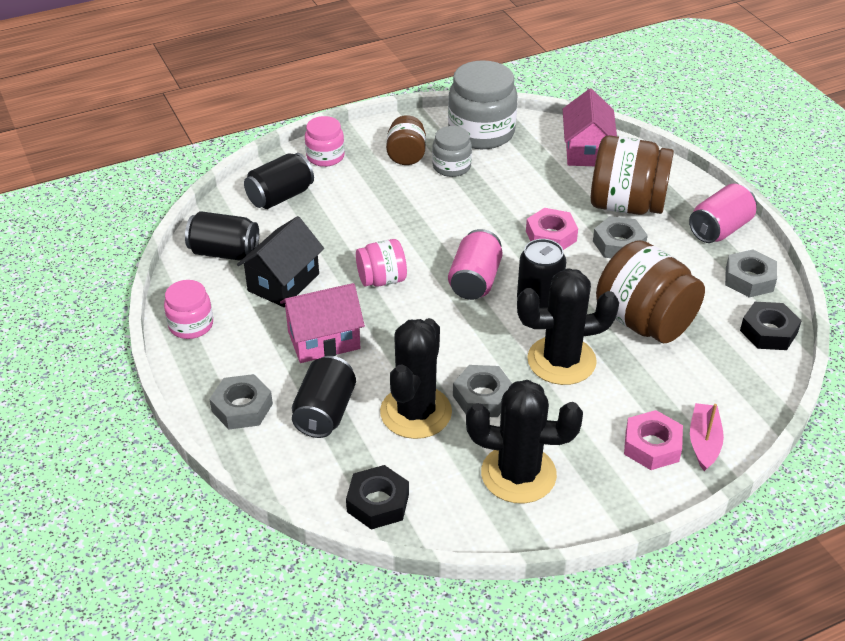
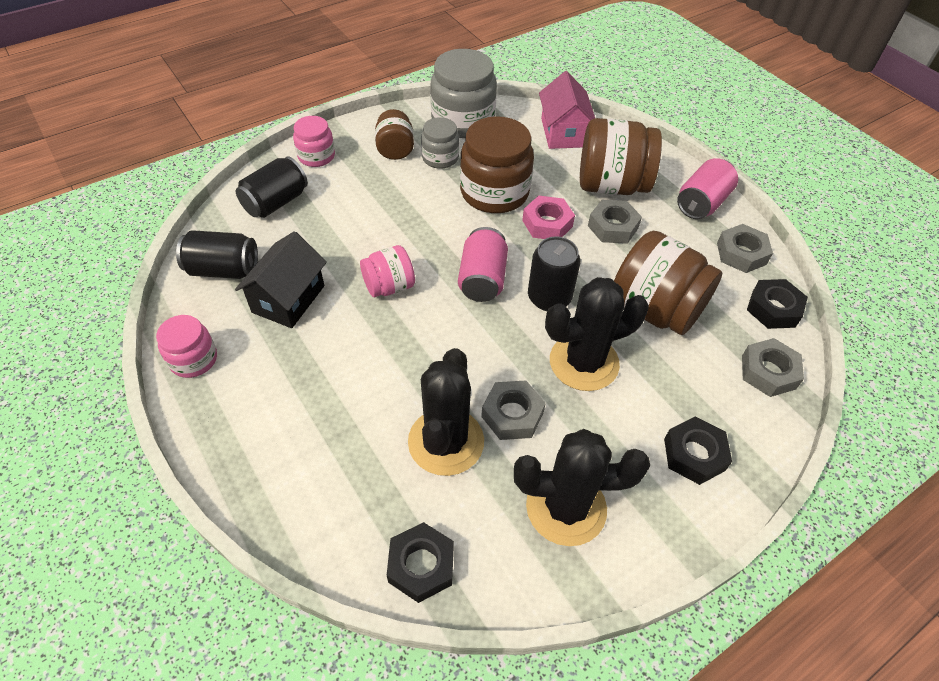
camera: 10 degrees left, 10 degrees up
(242, 407) = (257, 457): grey nut -> grey nut (768, 372)
(324, 340) = (338, 363): pink house -> none
(325, 412) = (349, 453): black can -> none
(502, 203) = (494, 192): none -> brown jar
(652, 446) = (694, 454): pink nut -> black nut
(704, 442) = (744, 443): pink boat -> none

